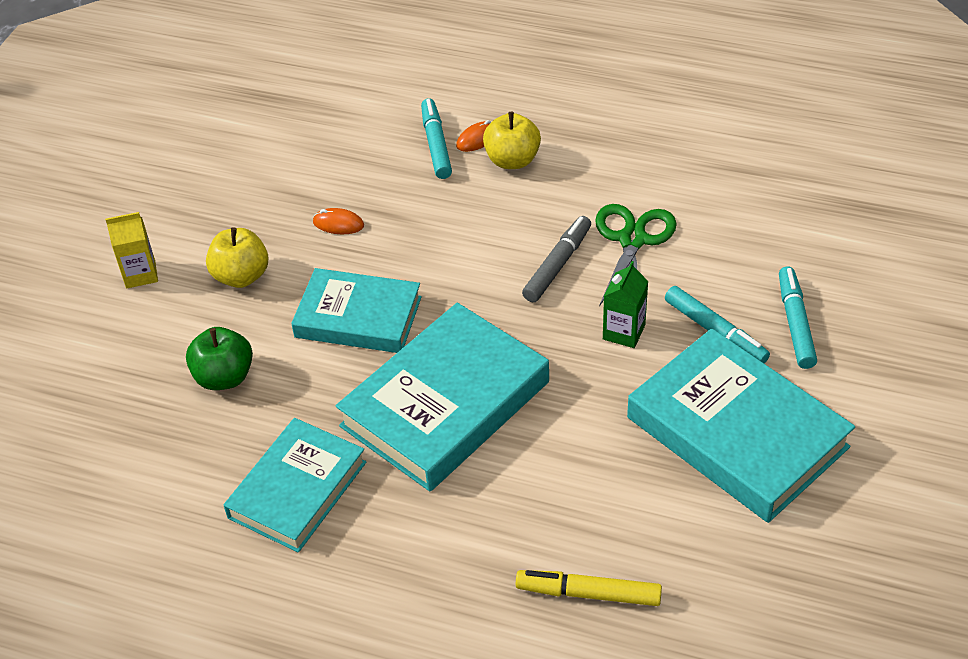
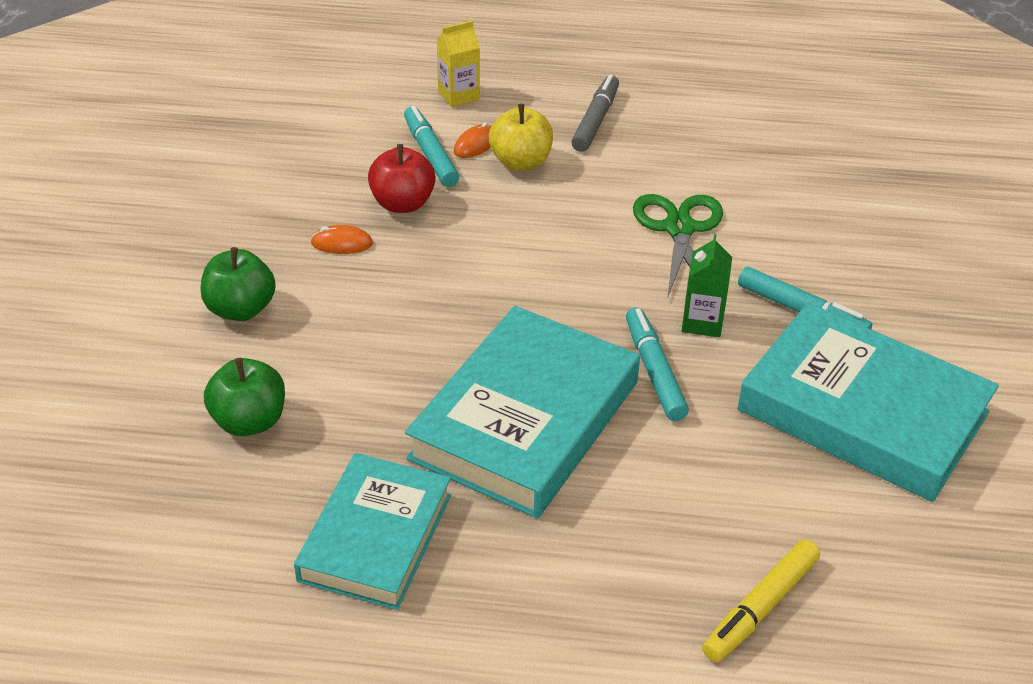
camera: 15 degrees left, 5 degrees down
(140, 274) = (115, 319): yellow carton -> yellow carton (458, 95)
(241, 276) = (241, 309): yellow apple -> green apple
(358, 317) = (394, 338): turquoise book -> none
(399, 191) = (403, 204): none -> red apple
(557, 265) = (605, 261): grey marker -> grey marker (595, 121)
(588, 594) = (760, 608): yellow marker -> yellow marker turned 45 degrees counterclockwise
(795, 323) = (882, 294): turquoise marker -> turquoise marker (654, 371)

